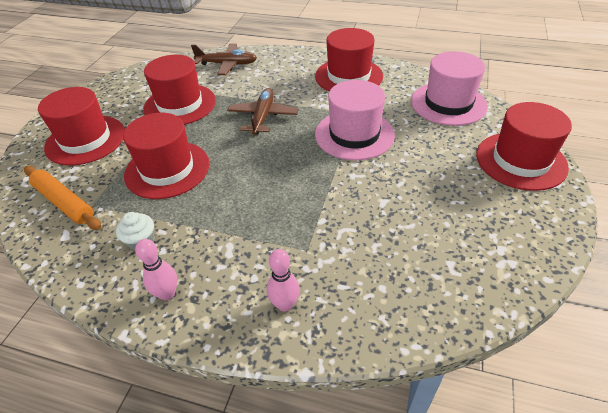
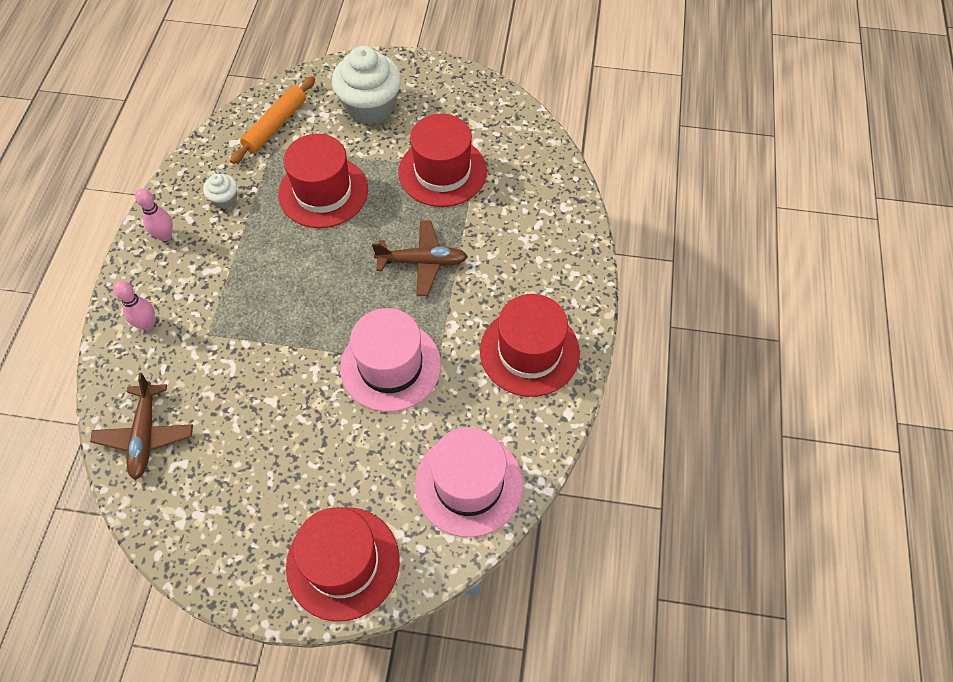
camera: 80 degrees right, 15 degrees up
(85, 140) = (370, 107): red hat -> white cupcake
(227, 64) = (543, 199): brown plane -> brown plane (145, 435)

